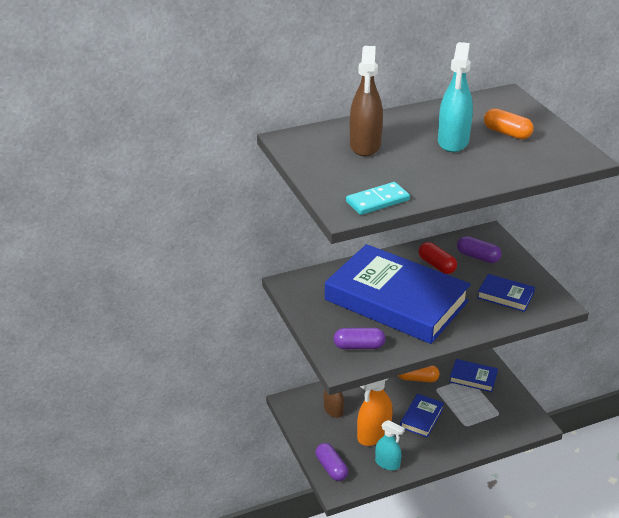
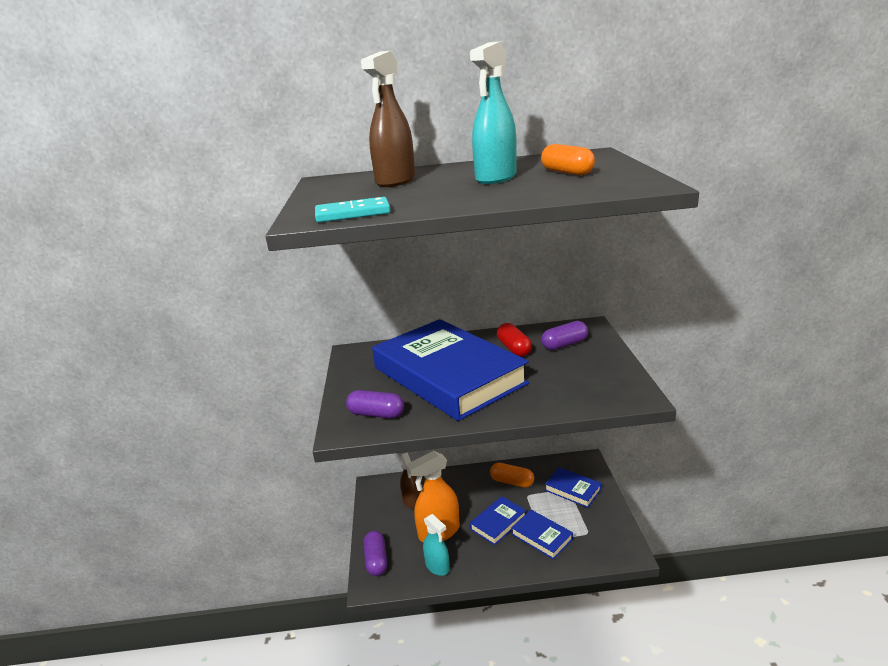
camera: 20 degrees right, 10 degrees down
(478, 257) = (564, 344): purple capsule -> purple capsule turned 75 degrees counterclockwise
(505, 296) = (576, 382): blue book -> blue book (541, 537)

